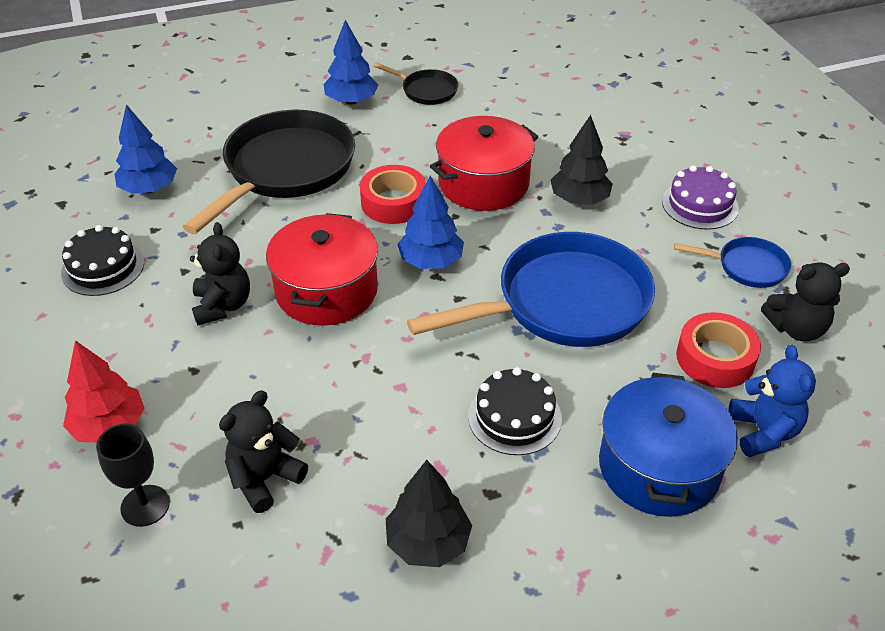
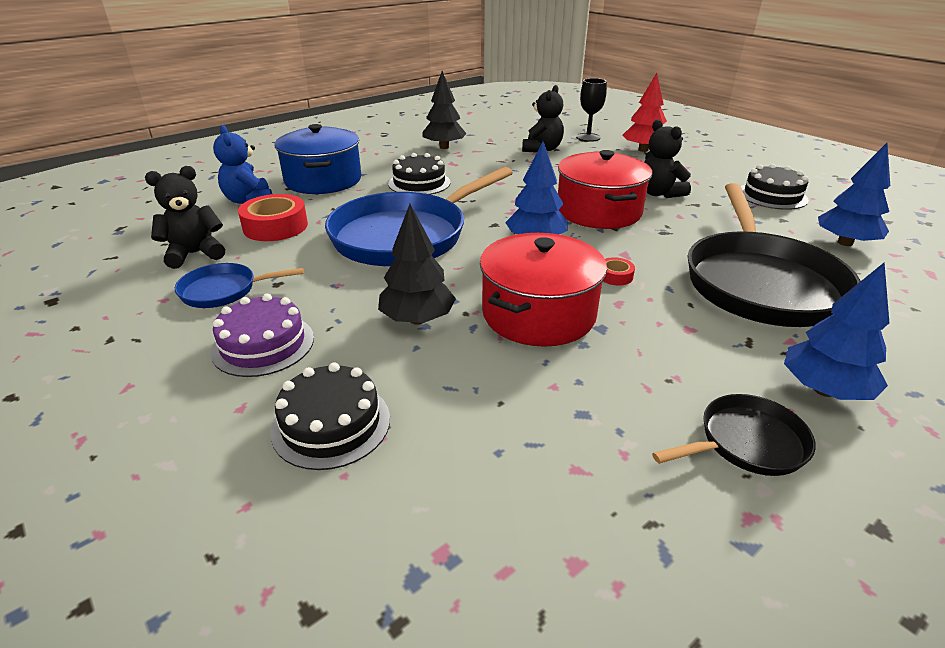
camera: 160 degrees right, 10 degrees down
(393, 202) = (615, 276): red tape -> red tape, size x0.48
(426, 91) = (746, 443): black pan -> black pan turned 150 degrees clockwise
(648, 144) = (331, 424): none -> black cake

